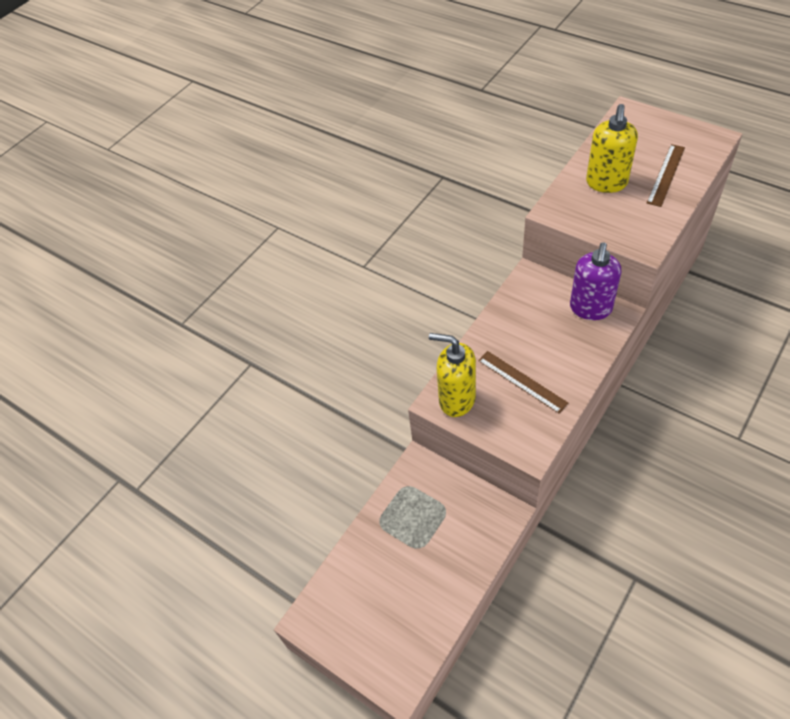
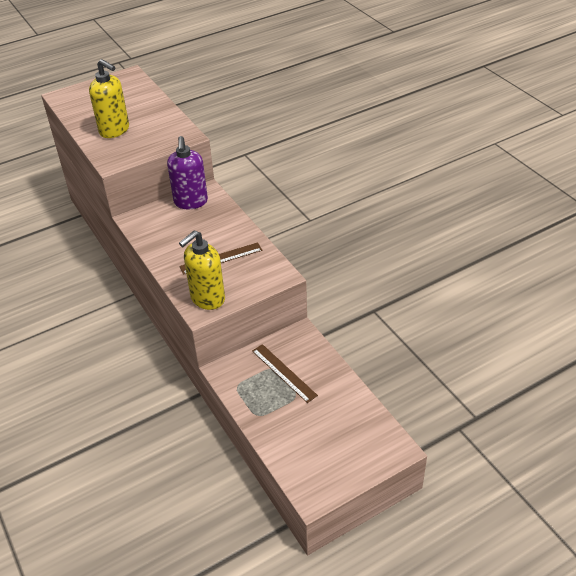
camera: 70 degrees left, 10 degrees down
(590, 308) = (191, 202): purple soap dispenser -> purple soap dispenser turned 45 degrees clockwise
(666, 175) = (137, 105): brown ruler -> brown ruler (284, 373)

